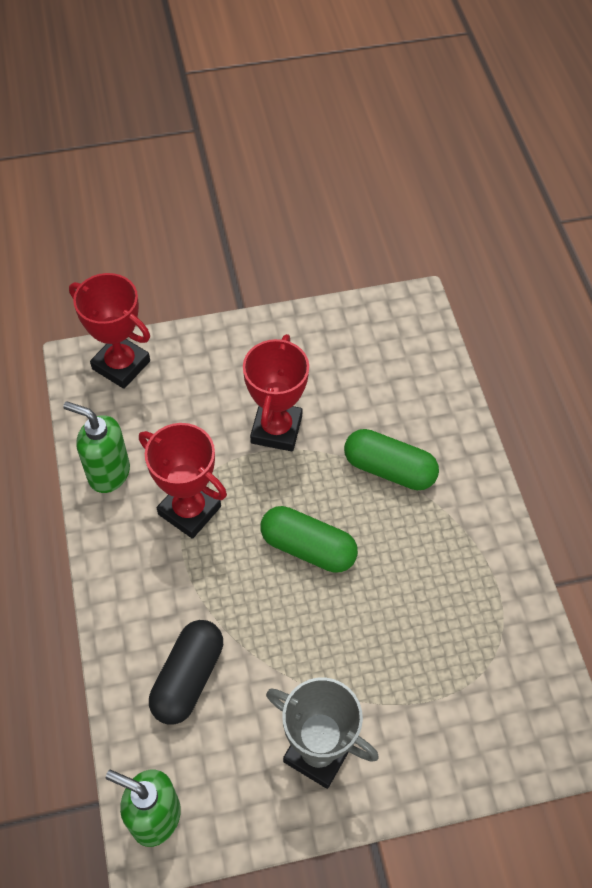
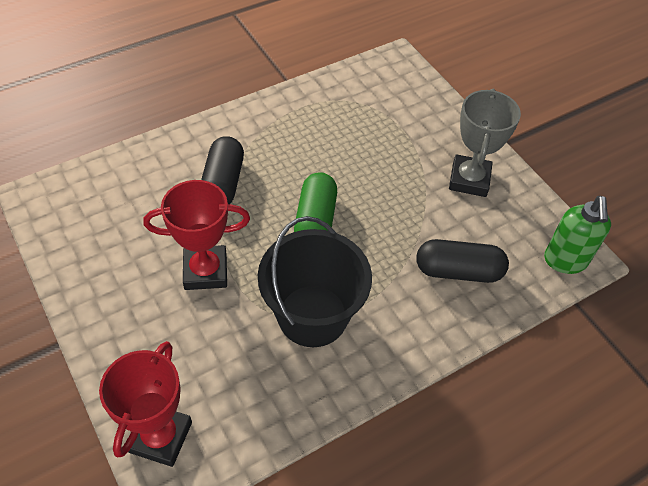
camera: 110 degrees left, 5 degrees down
(108, 473) = (298, 399): green soap dispenser -> none
(189, 510) = (312, 315): red trophy -> black bucket
(389, 469) = (223, 183): green capsule -> black capsule

